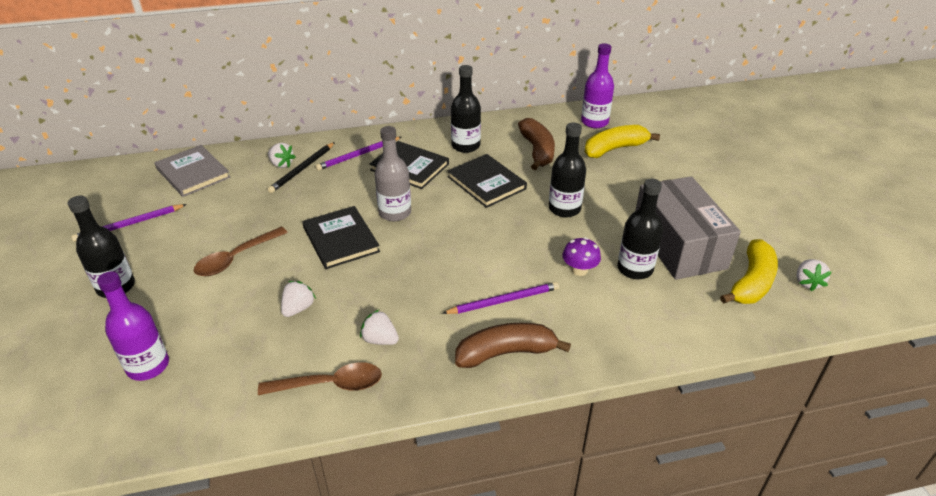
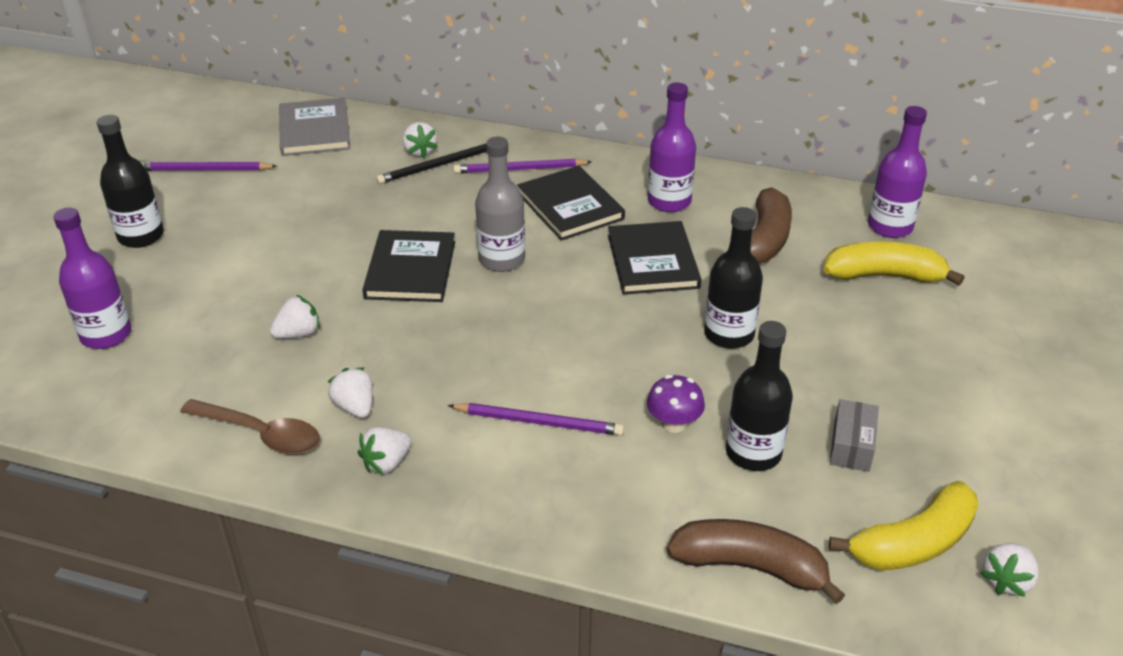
camera: 30 degrees right, 0 degrees up
(236, 258) = (280, 249): brown spoon -> none
(432, 366) = (386, 463): none -> white strawberry
(465, 146) = (669, 201): black bottle -> purple bottle
(506, 353) = (485, 486): brown banana -> brown banana (750, 567)
(678, 244) = (851, 446): grey box -> grey box, size x0.42

